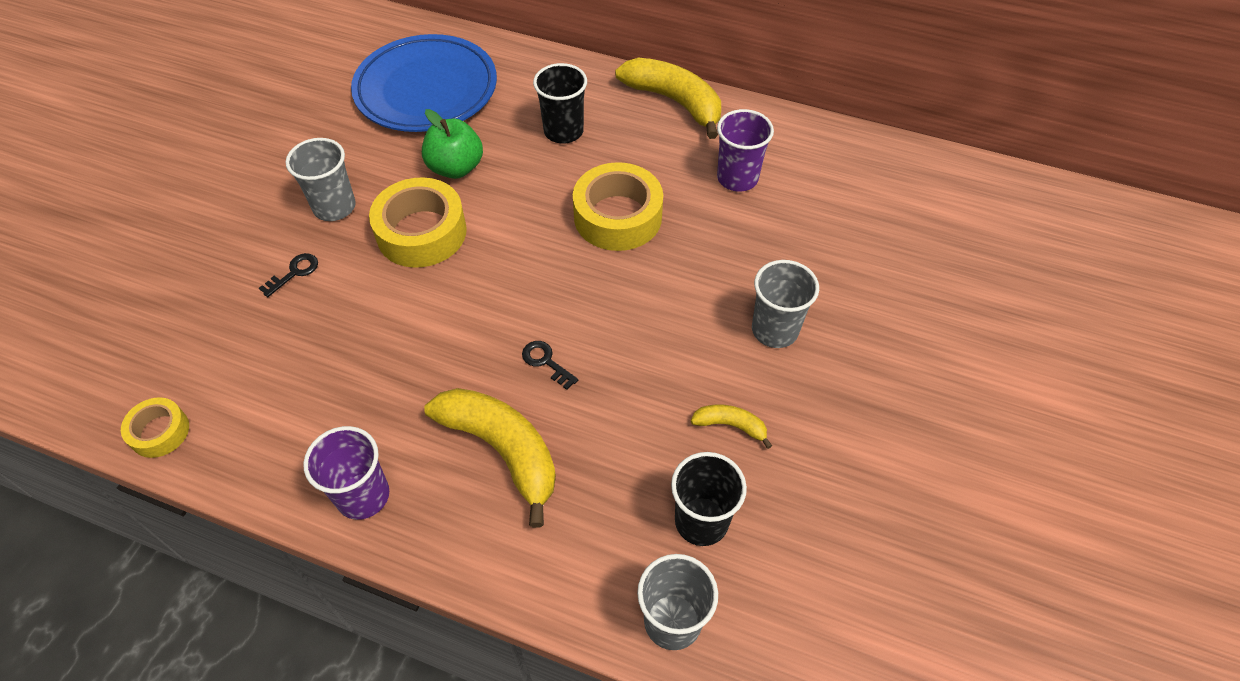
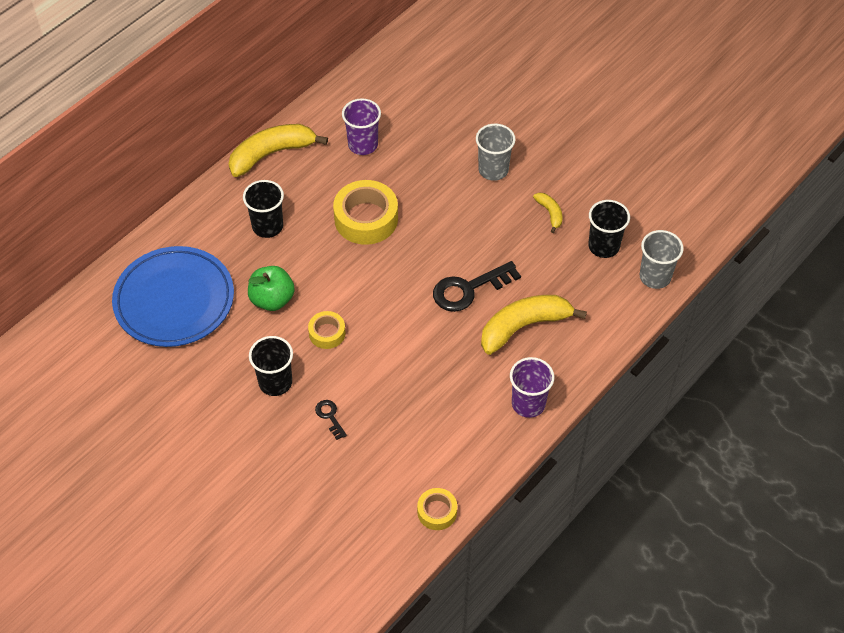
camera: 70 degrees left, 0 degrees up
(334, 207) = (275, 382): grey cup -> black cup
(421, 232) = (327, 333): yellow tape -> yellow tape, size x0.54
(546, 362) = (469, 289): black key -> black key, size x2.04
(730, 425) = (550, 213): yellow banana -> yellow banana turned 120 degrees clockwise

